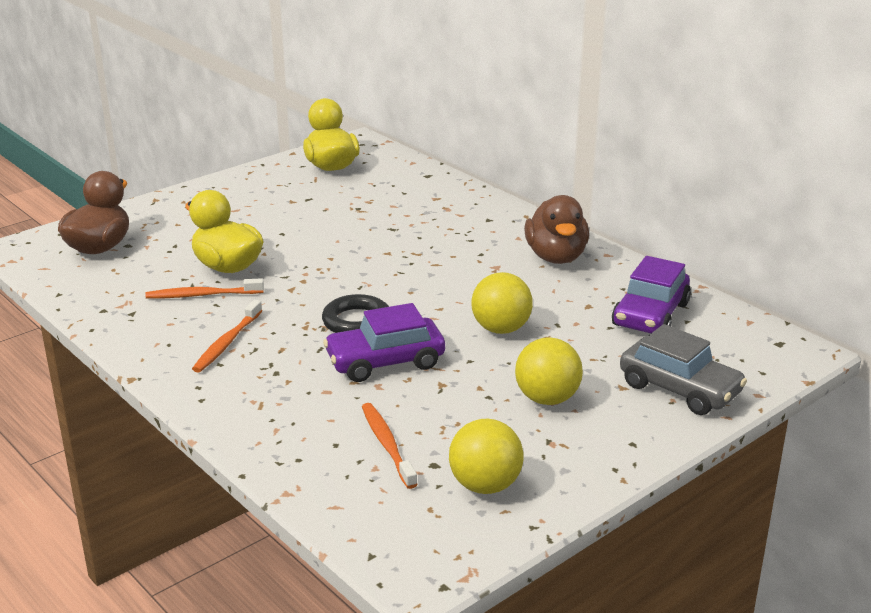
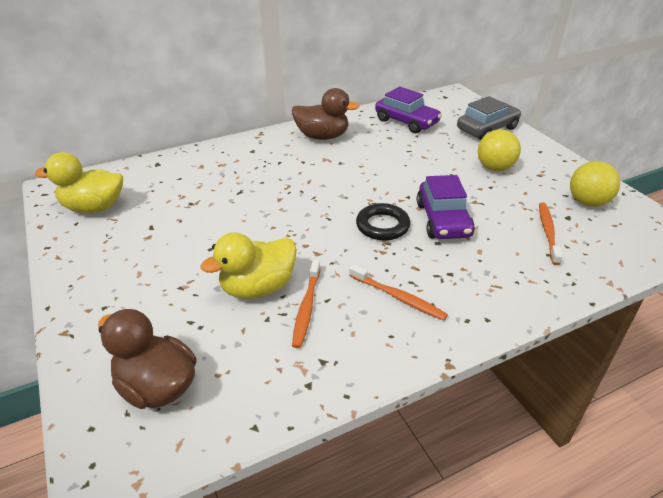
camera: 75 degrees left, 10 degrees up
(387, 445) = (548, 232): orange toothbrush -> orange toothbrush turned 105 degrees clockwise
(501, 329) = (410, 170): yellow ball -> none

